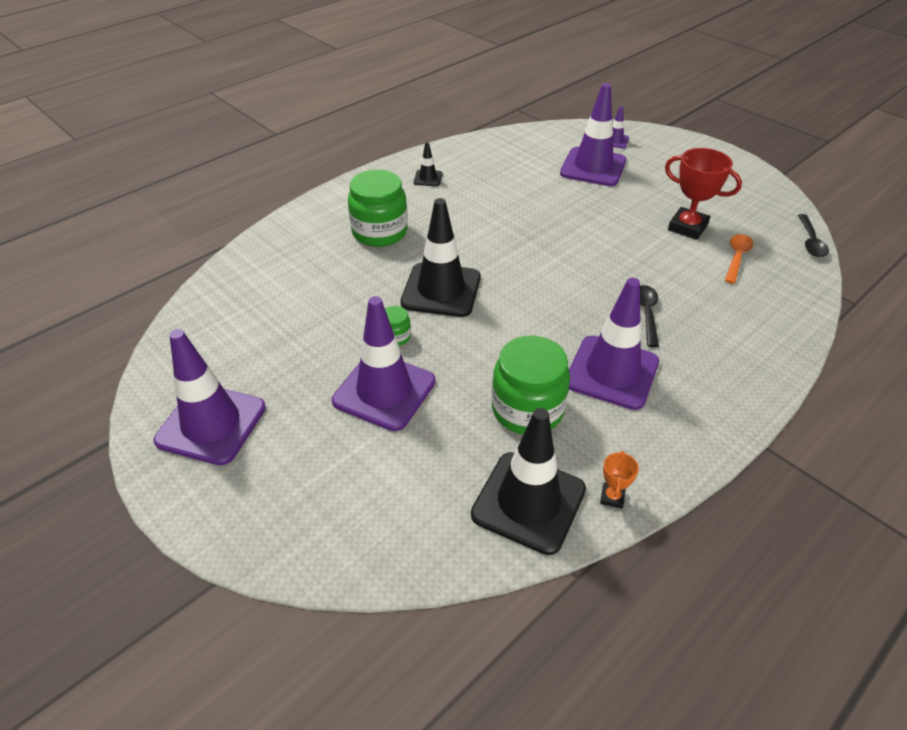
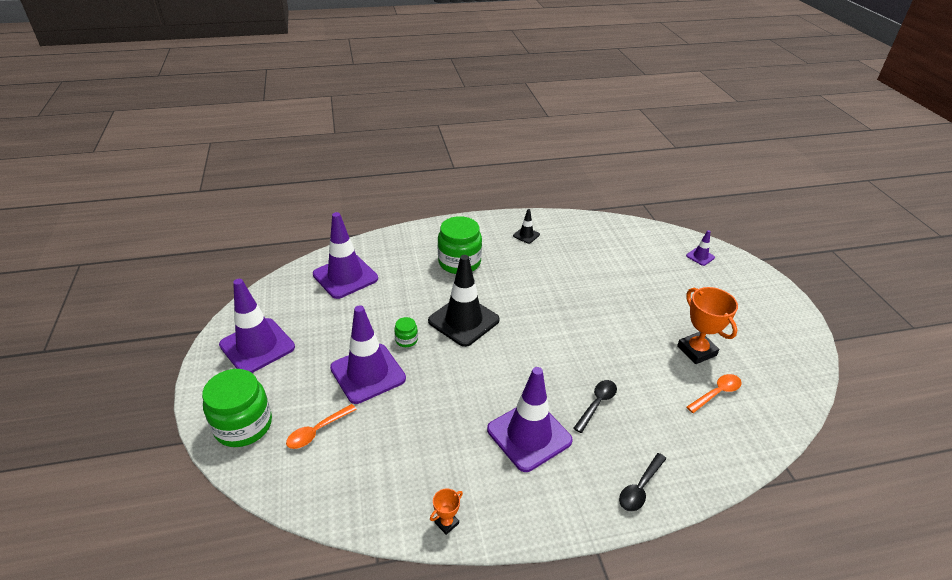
camera: 30 degrees right, 5 degrees down
(383, 481) = (317, 431): none -> orange spoon
(527, 409) = (446, 431): green jar -> green jar (243, 425)
(528, 502) = (390, 494): black traffic cone -> none
(593, 167) = (661, 272): purple traffic cone -> purple traffic cone (345, 276)
(687, 227) = (696, 351): red trophy -> orange trophy
(810, 242) = (801, 409): black spoon -> black spoon (640, 488)

